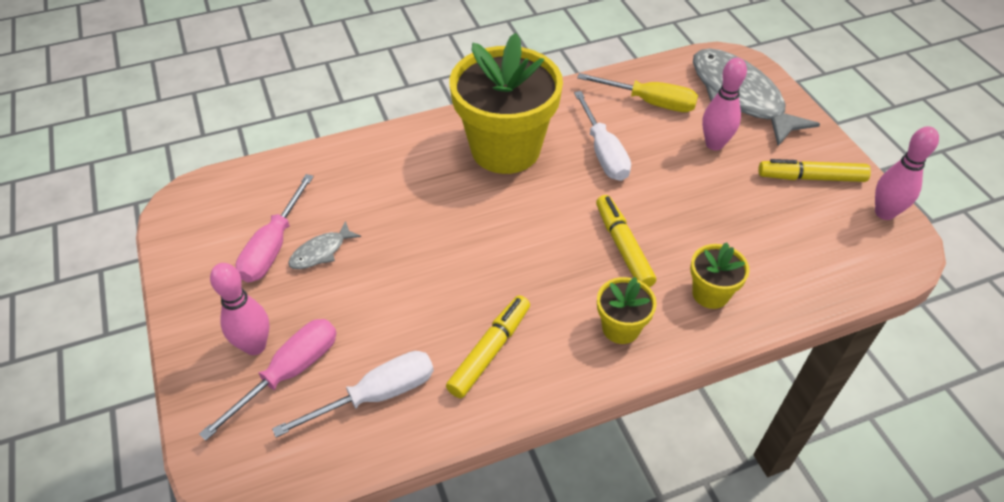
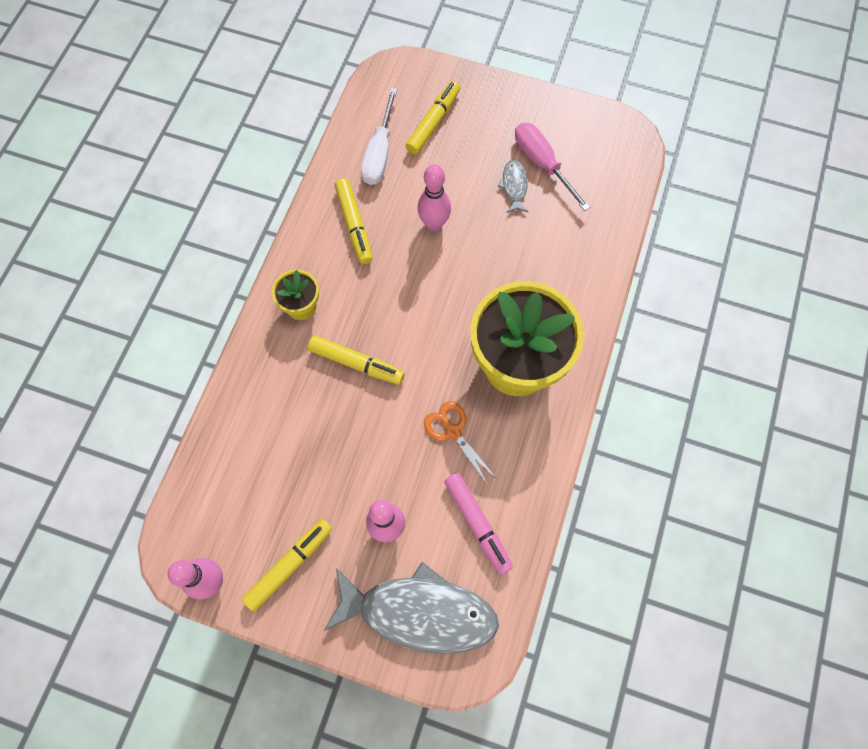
camera: 130 degrees right, 20 degrees up
(255, 346) = (468, 116): pink bowling pin -> pink bowling pin (434, 224)
(289, 373) = (433, 122): pink screwdriver -> yellow marker
(603, 152) = (453, 431): white screwdriver -> orange scissors
(650, 102) = (477, 524): yellow screwdriver -> pink marker
(710, 293) = (272, 382): yellow flower pot -> none

